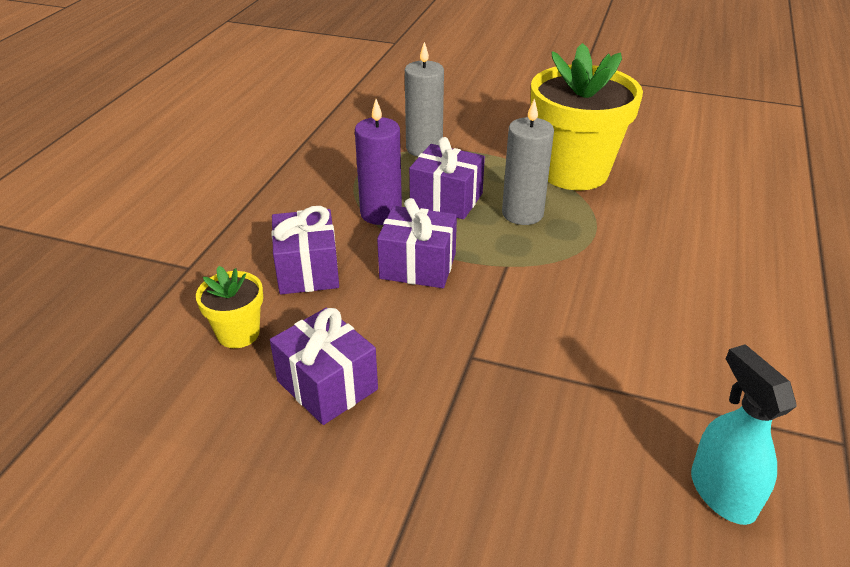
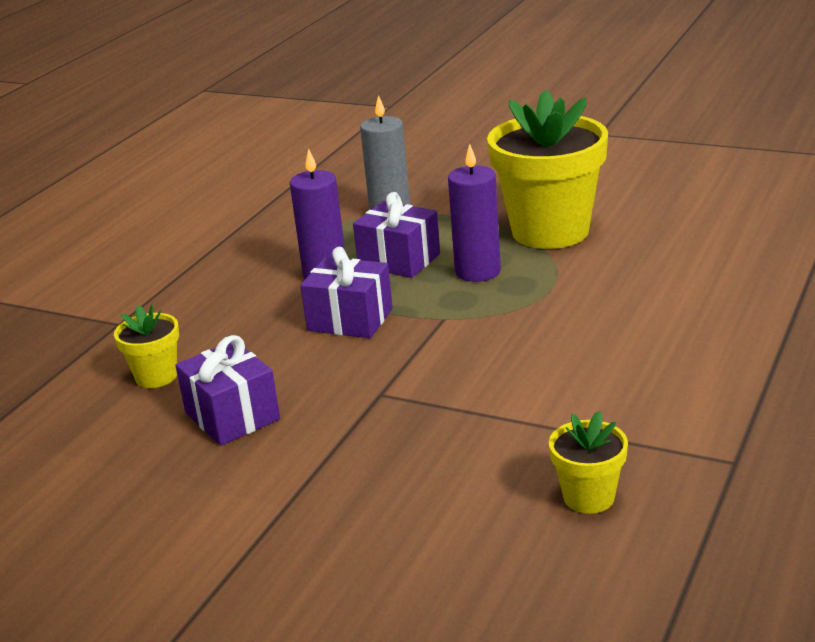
camera: 10 degrees right, 10 degrees down
(308, 270) = (236, 325): purple gift -> none
(522, 213) = (477, 271): grey candle -> purple candle
(722, 492) = (589, 497): turquoise spray bottle -> yellow flower pot

